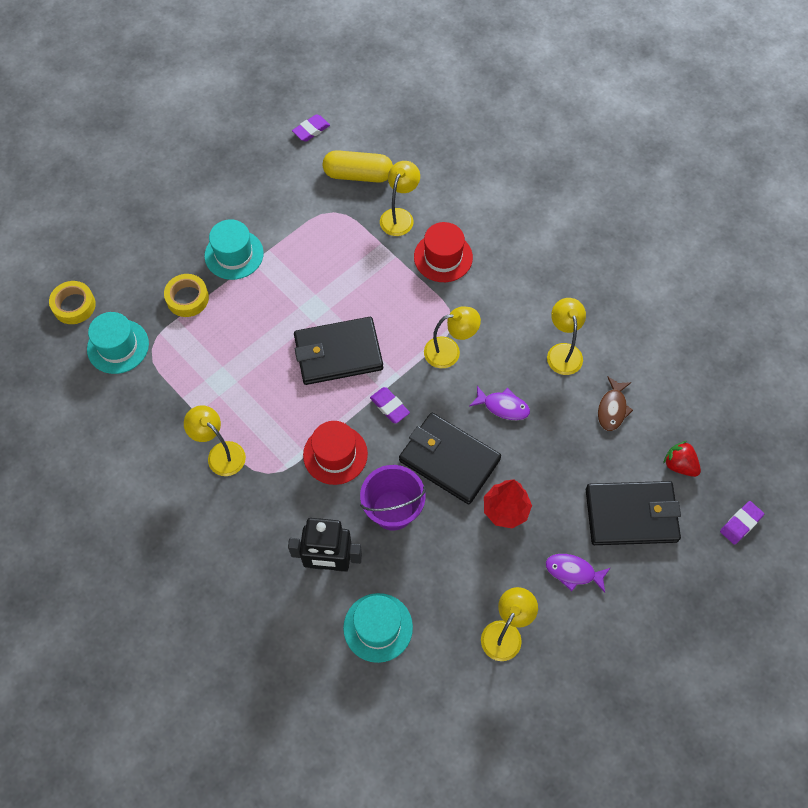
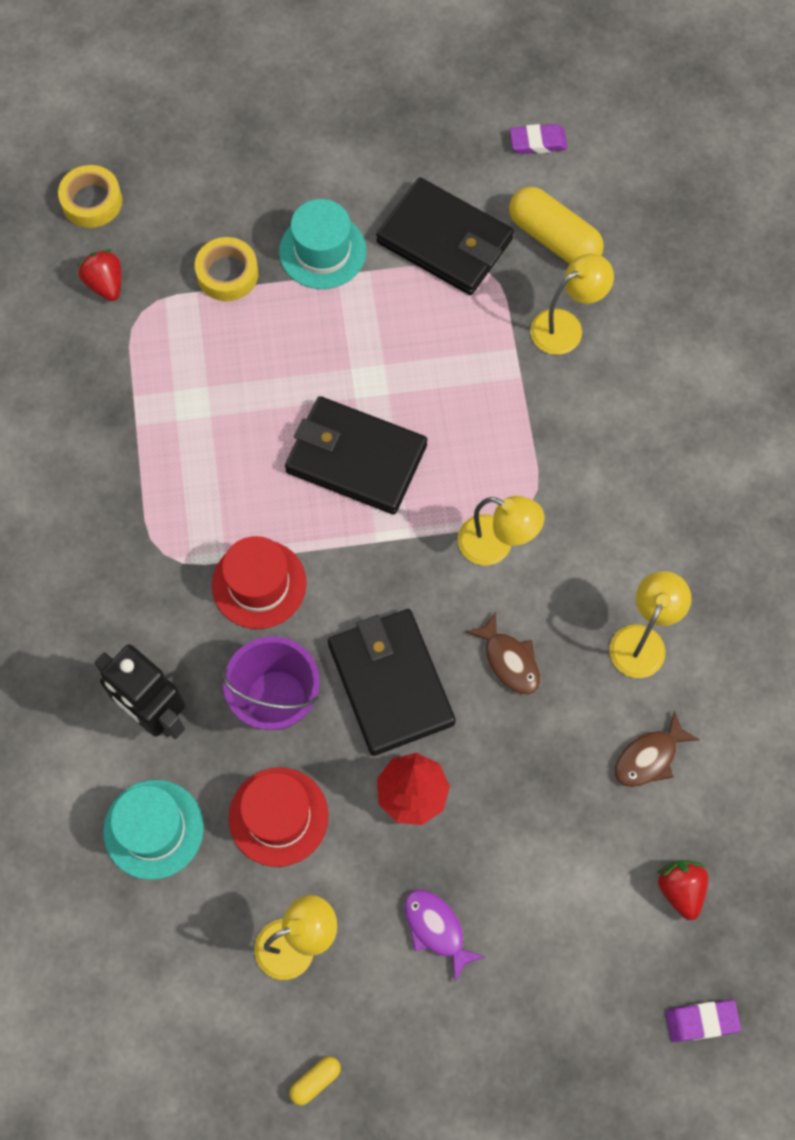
camera: 35 degrees right, 5 degrees up
(118, 346) = (105, 284): turquoise hat -> red strawberry
(220, 453) = (128, 493): yellow lamp -> none
(389, 406) = (368, 567): purple eraser -> none
(443, 257) = (581, 416): red hat -> red hat (278, 816)
(503, 406) = (509, 660): purple fish -> brown fish
(572, 699) = (315, 1081): none -> yellow capsule
(631, 515) = (566, 910): black wallet -> black wallet (445, 241)

